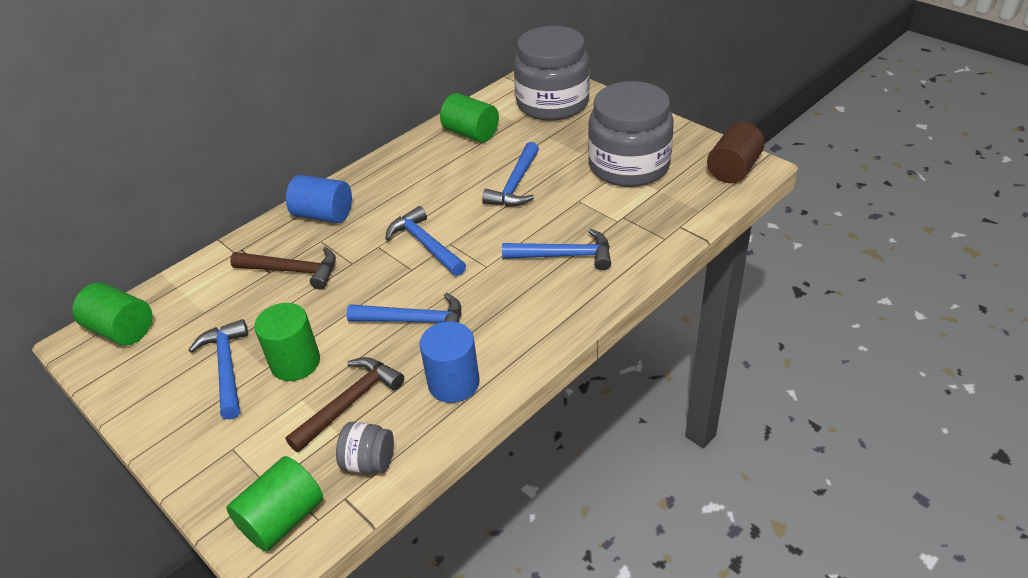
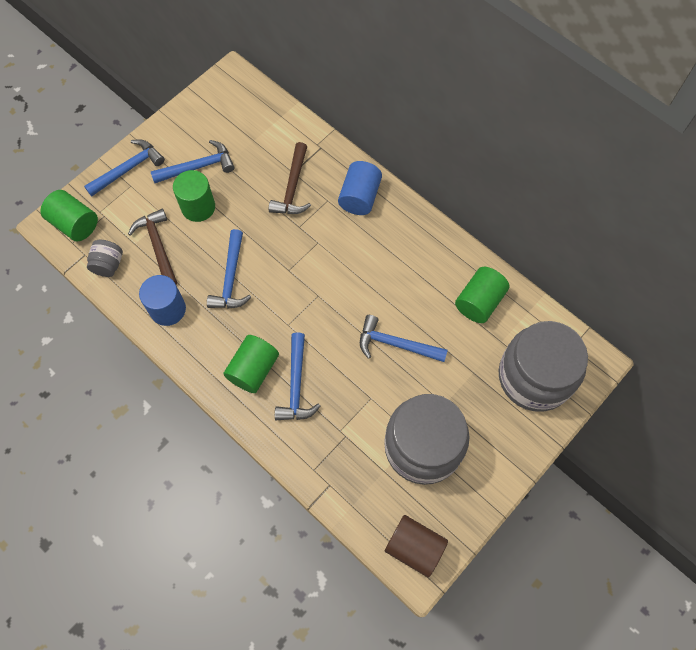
camera: 85 degrees right, 25 degrees up
(121, 330) = (240, 96): green cylinder -> green cylinder (253, 369)
(350, 403) = (158, 246): brown hammer -> brown hammer turned 150 degrees counterclockwise
(425, 244) = (317, 277): blue hammer -> blue hammer (128, 169)

